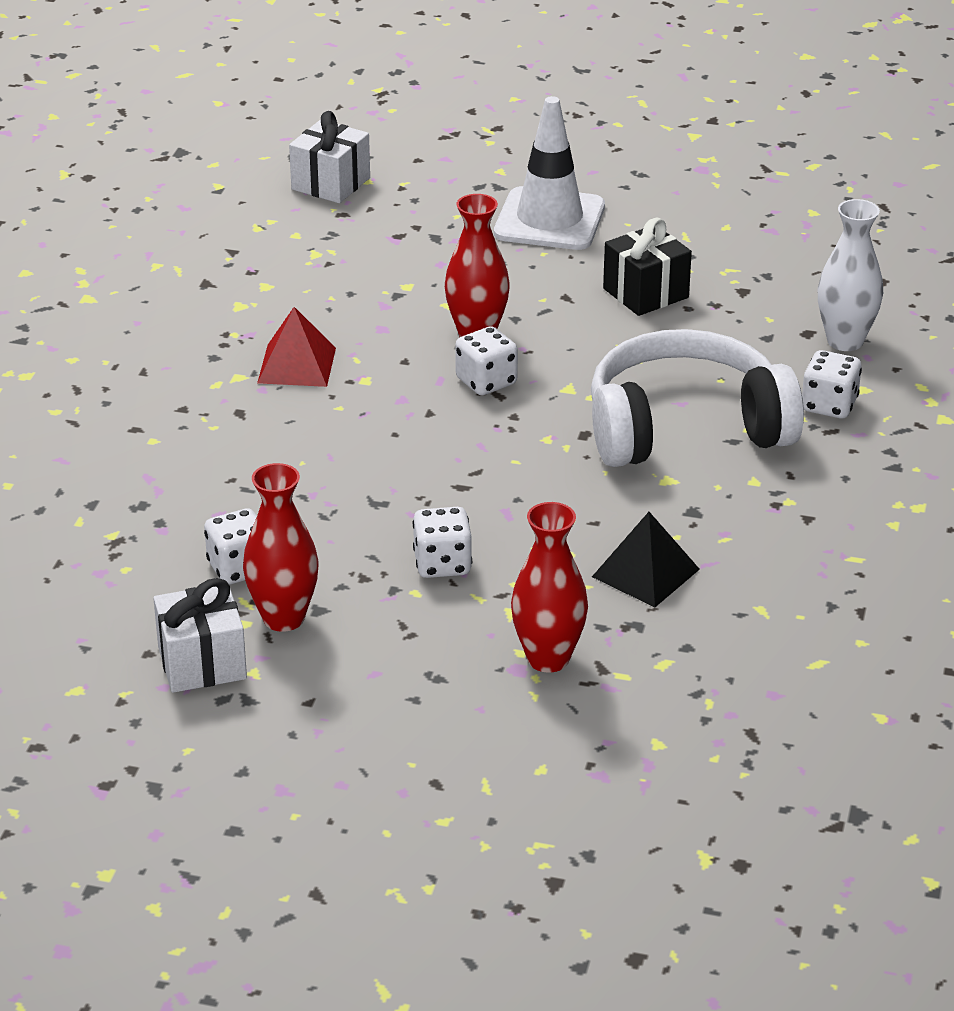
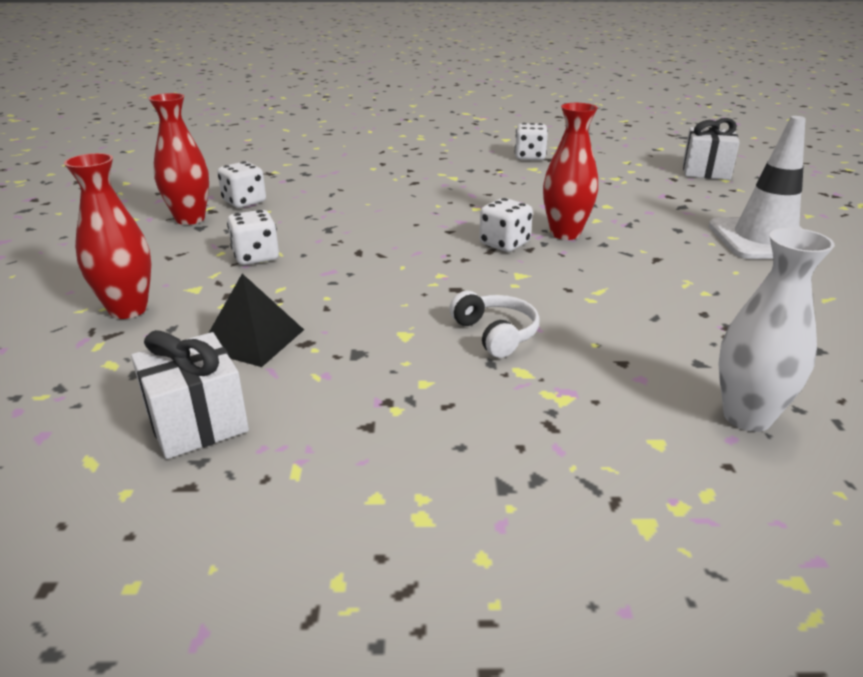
camera: 75 degrees right, 5 degrees down
(202, 663) = (145, 205): white gift -> white gift (197, 422)
(297, 365) = (478, 189): red pyramid -> none
(646, 293) = (703, 290): black gift -> none
(685, 428) = (495, 334): white headphones -> white headphones, size x0.42
(829, 405) = (601, 418): white dice -> white dice (529, 157)

